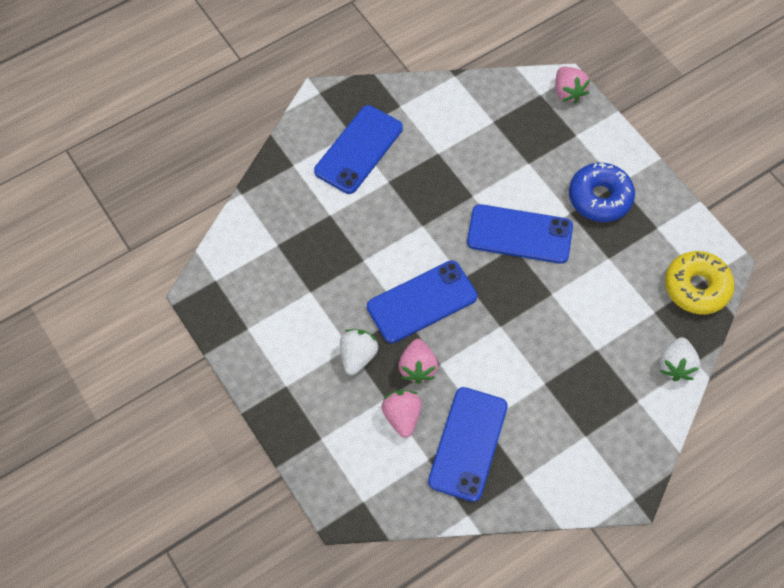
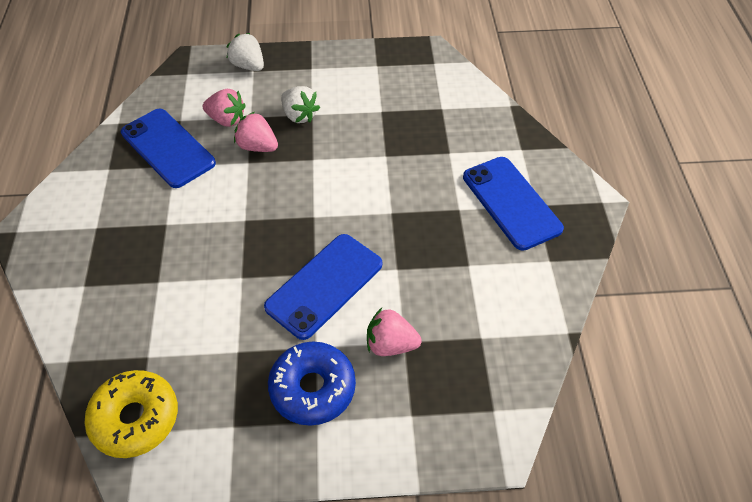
camera: 120 degrees right, 10 degrees down
(422, 302) = (313, 176): blue phone -> none
(568, 92) = (480, 445): pink strawberry -> pink strawberry (390, 344)
(676, 365) = (81, 339): white strawberry -> white strawberry (248, 66)

